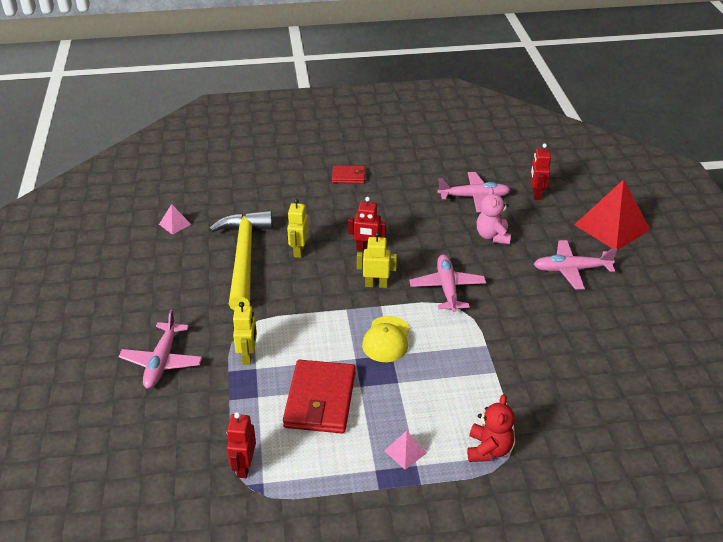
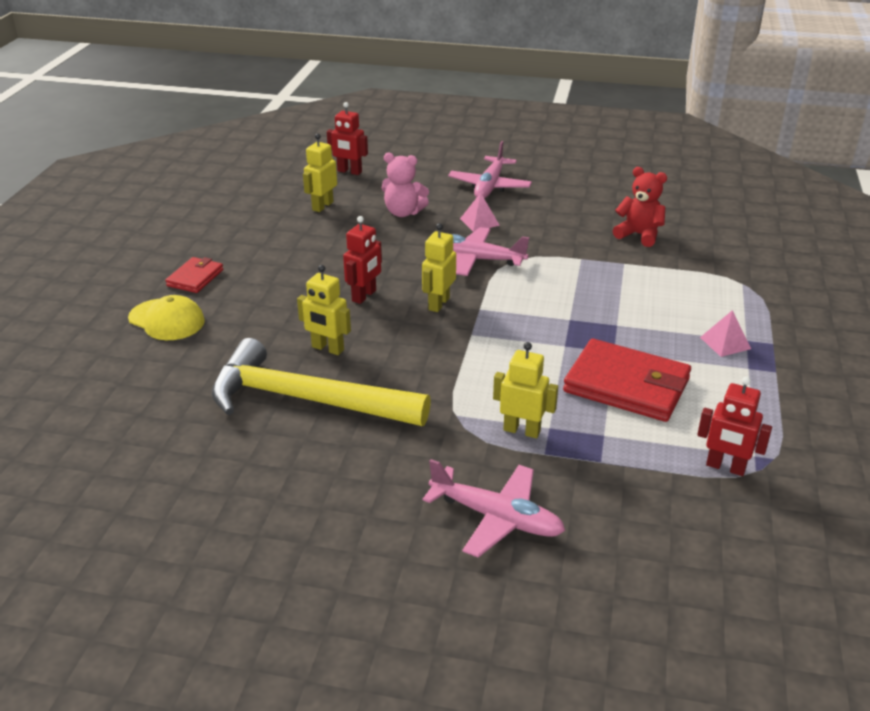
camera: 70 degrees left, 5 degrees down
(175, 224) = (162, 458): pink pyramid -> pink pyramid (479, 222)
(386, 339) = (542, 317): yellow cap -> yellow cap (167, 320)
(474, 197) = (322, 206): pink plane -> yellow robot
(488, 449) = (733, 293): red teddy bear -> red teddy bear (639, 235)
(612, 227) = (437, 150): red pyramid -> none

